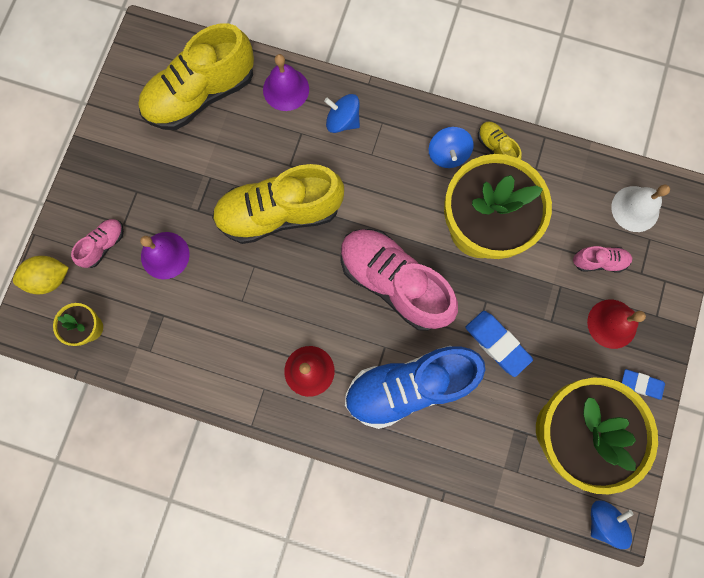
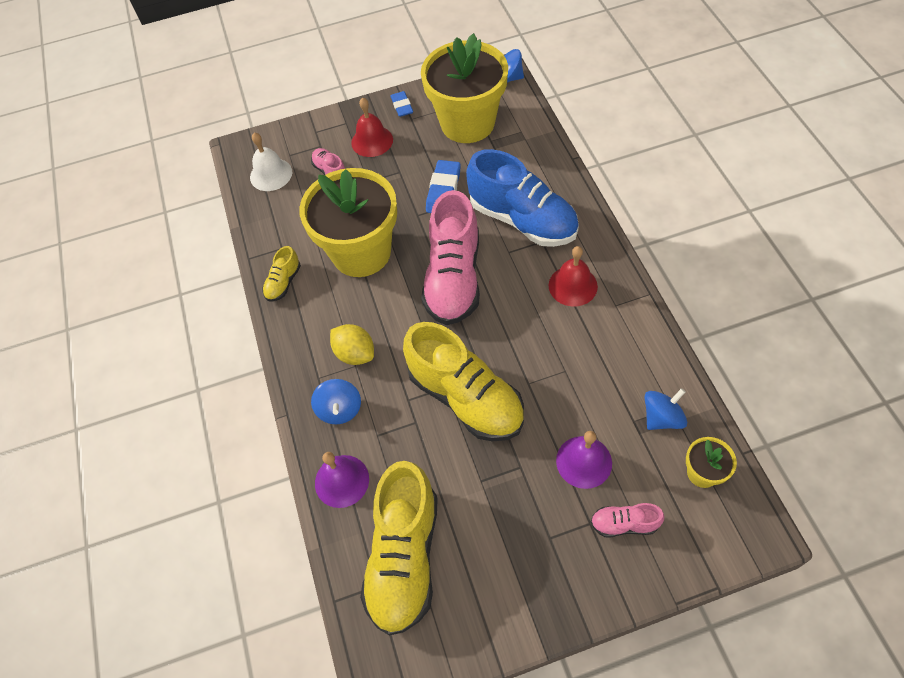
camera: 120 degrees left, 20 degrees down
(49, 278) = (698, 548): yellow lemon -> yellow lemon (355, 353)
(201, 95) = (404, 557): yellow shoe -> yellow shoe turned 75 degrees clockwise
(448, 154) = (313, 311): blue spinning top -> blue spinning top (662, 417)

